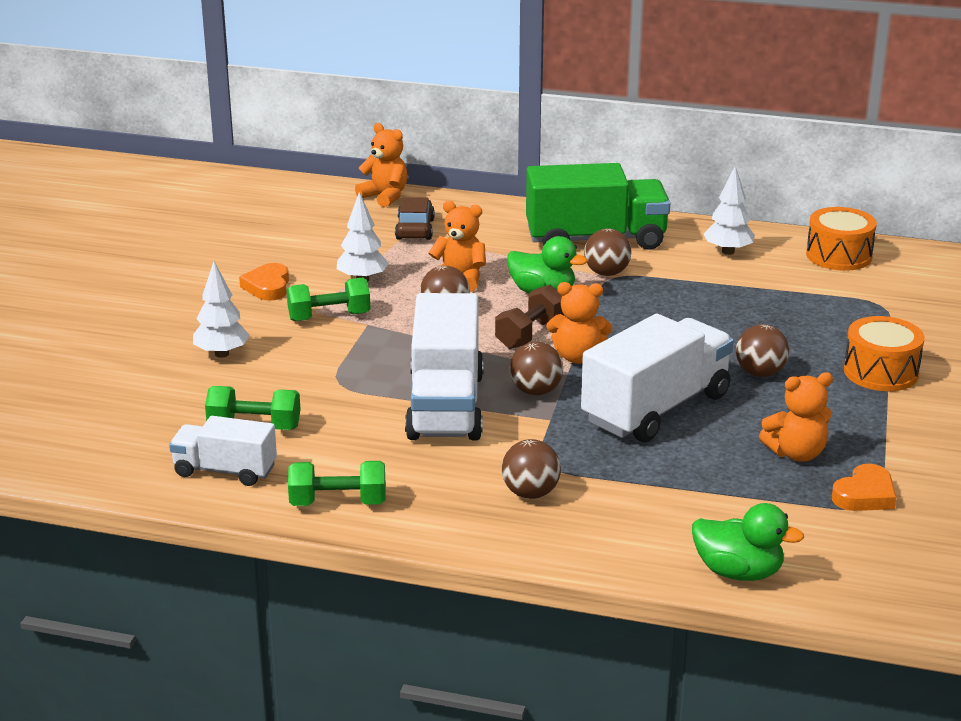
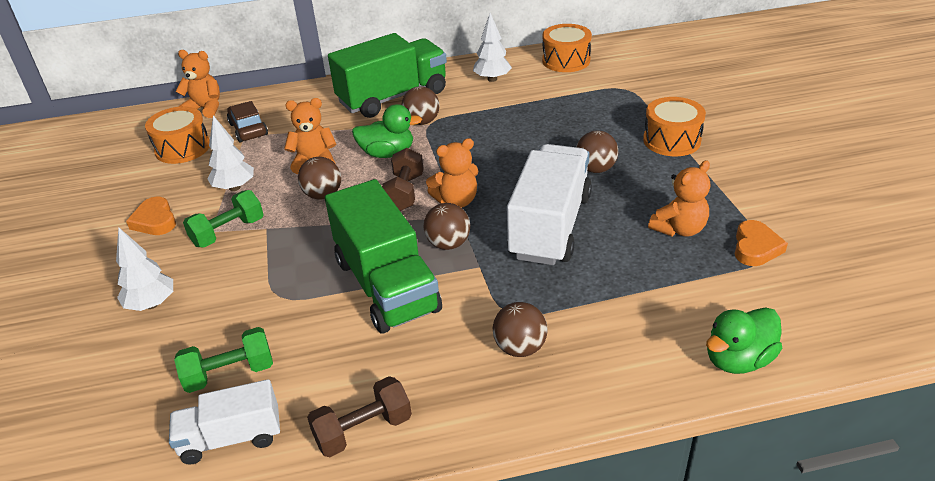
camera: 25 degrees left, 10 degrees up
(336, 229) = (182, 148): none -> orange drum
(338, 503) = (363, 430): green dumbbell -> brown dumbbell
(445, 406) = (386, 285): white truck -> green truck
(738, 572) = (738, 360): green duck -> green duck turned 150 degrees clockwise

